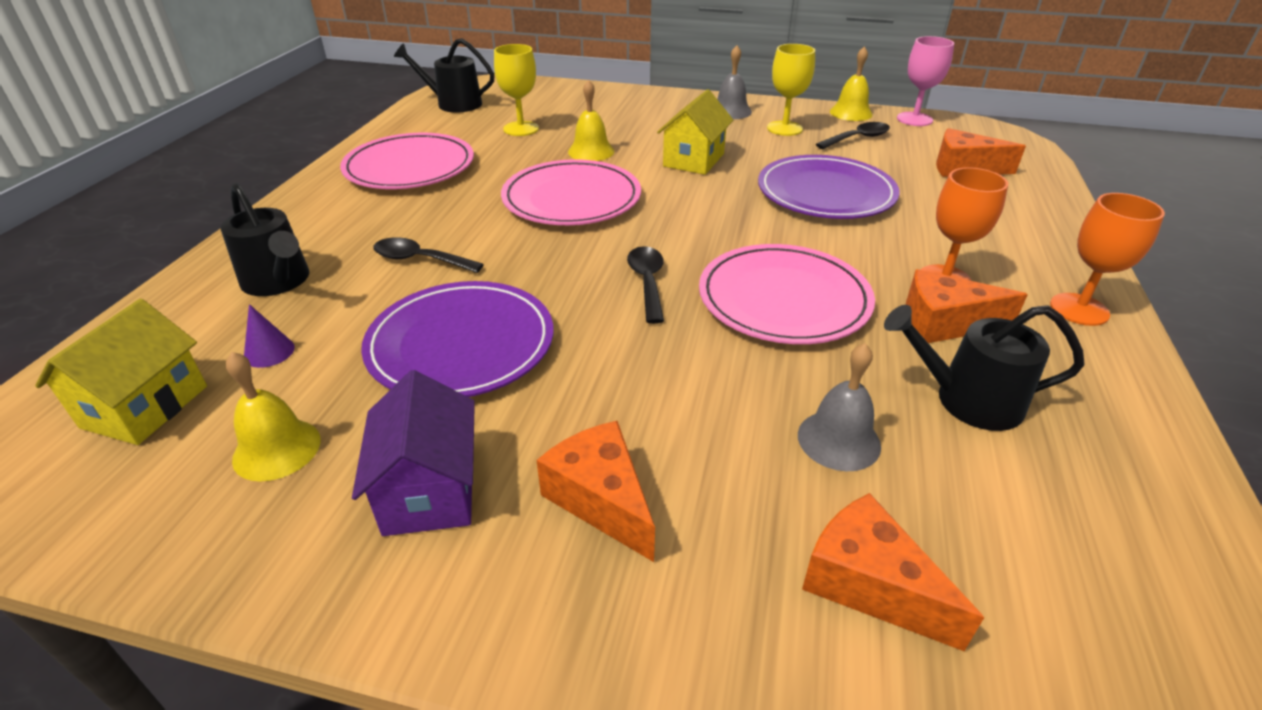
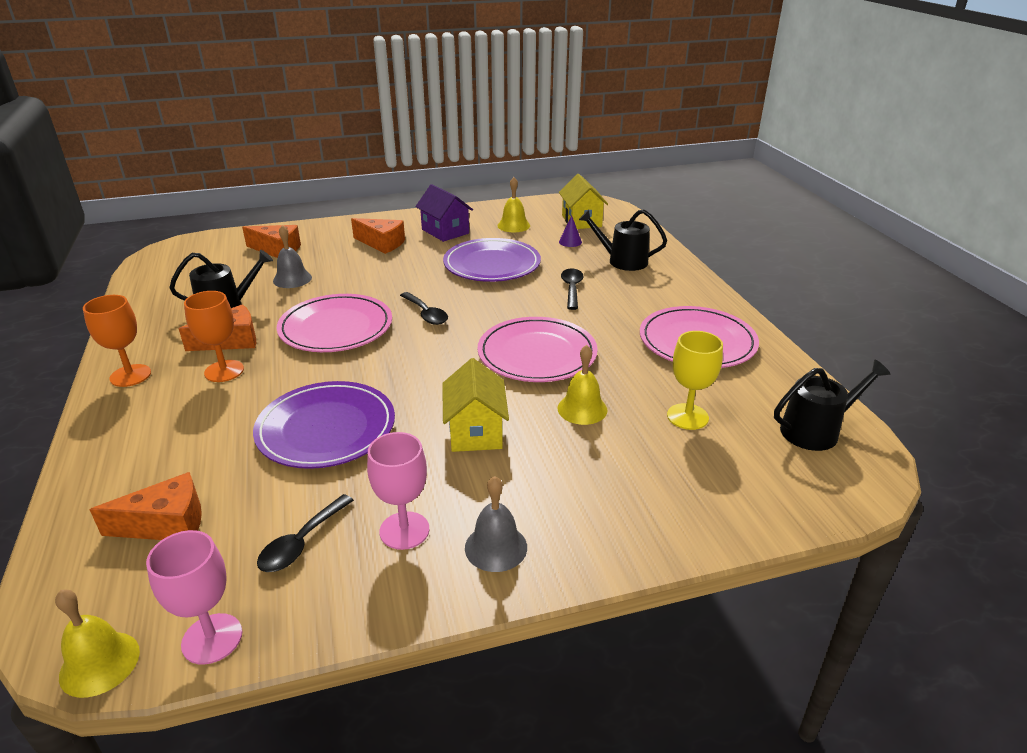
camera: 150 degrees right, 5 degrees down
(420, 260) = (572, 289): black spoon -> black spoon turned 75 degrees counterclockwise
(784, 128) = (404, 530): yellow goblet -> pink goblet
(851, 113) = (318, 618): yellow bell -> yellow bell (99, 663)

